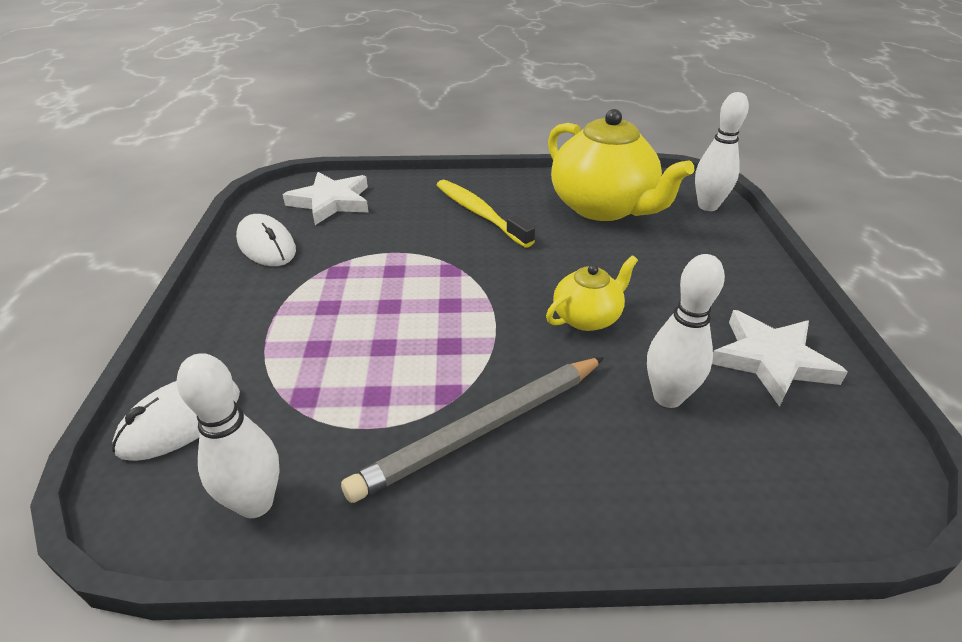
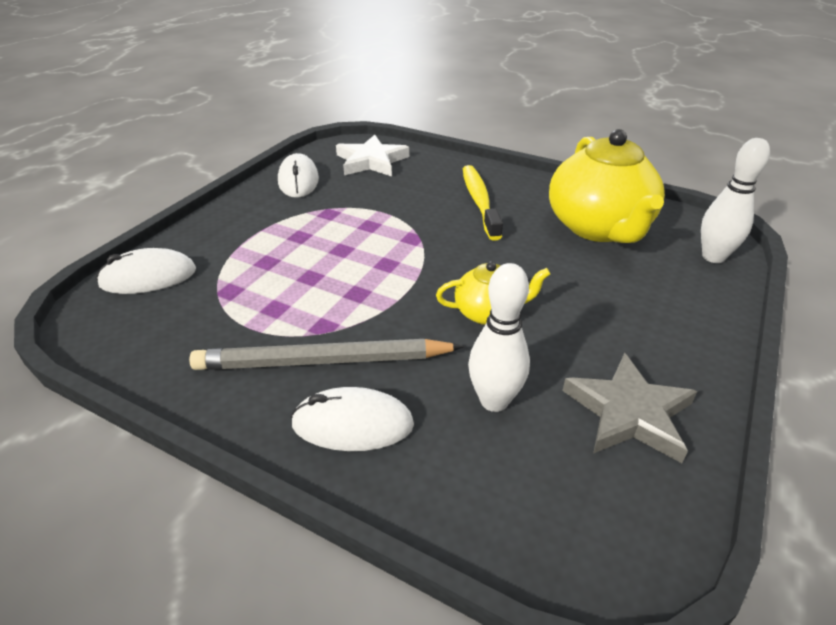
camera: 30 degrees right, 0 degrees up
(256, 503) = (144, 344): white bowling pin -> none
(571, 479) = (352, 424): none -> white mouse
(771, 360) = (629, 413): white star -> grey star

